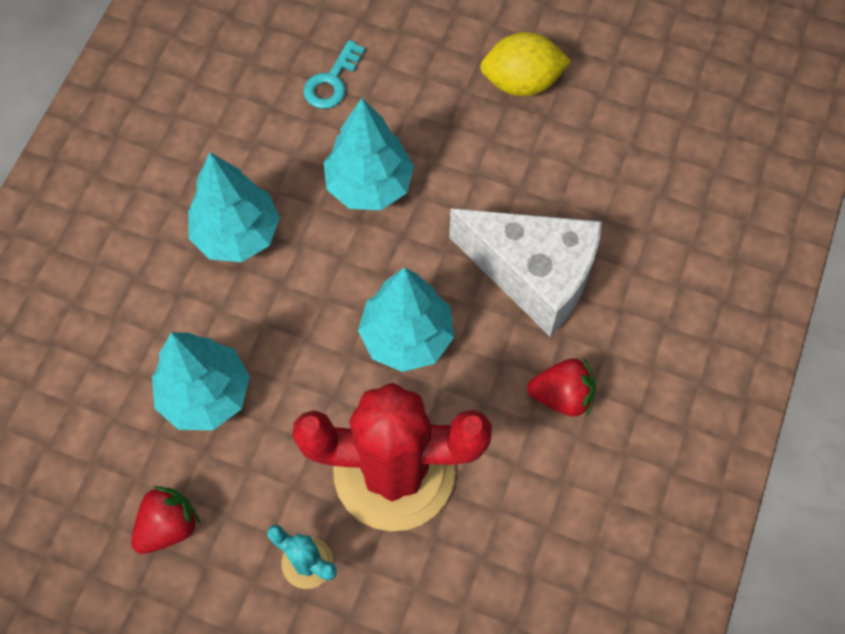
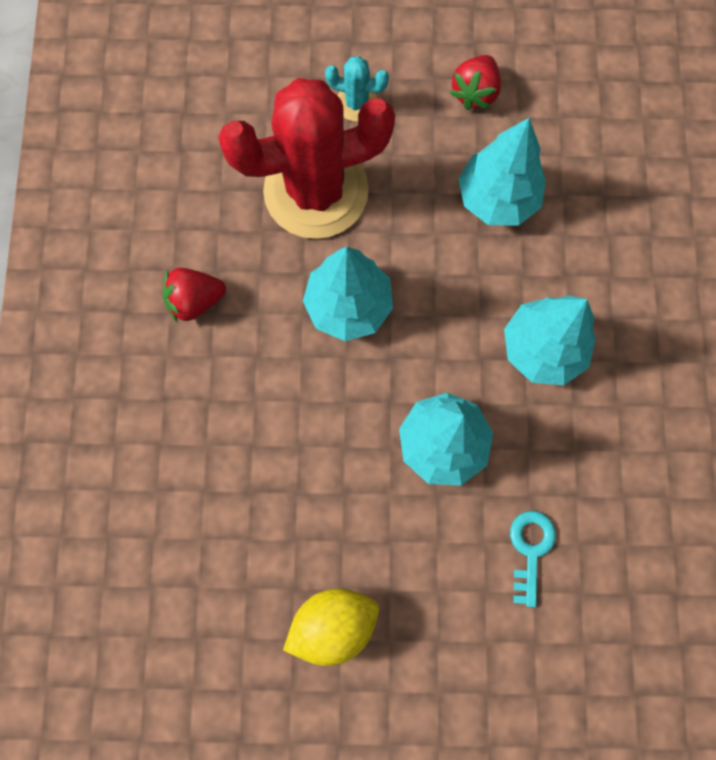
camera: 160 degrees right, 10 degrees up
(534, 275) = (253, 405): white cheese -> none

